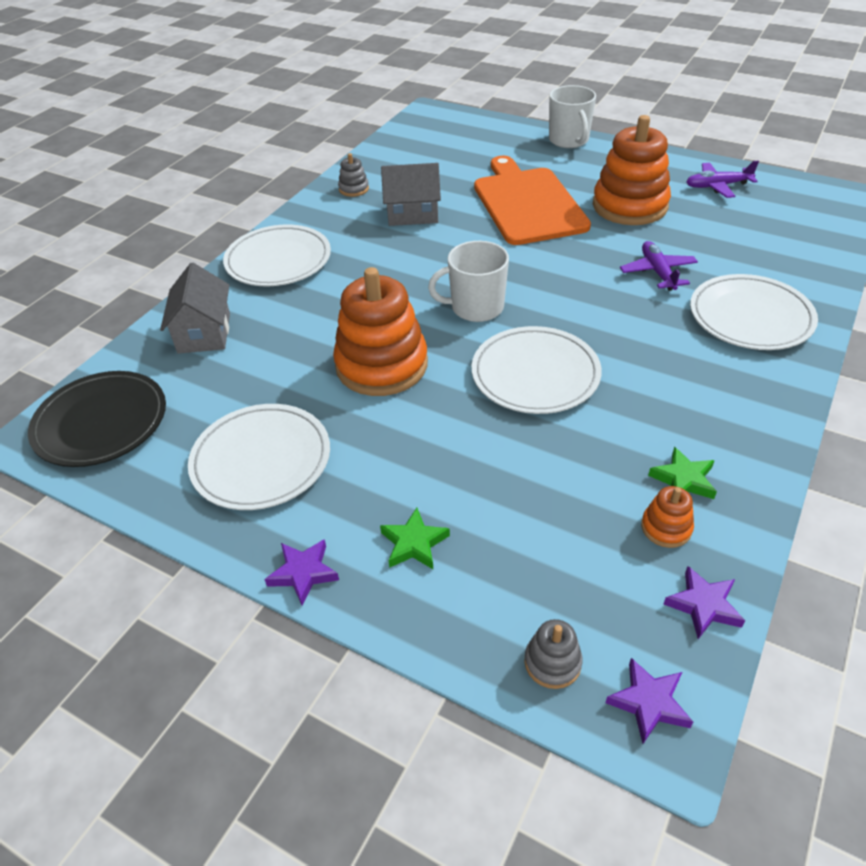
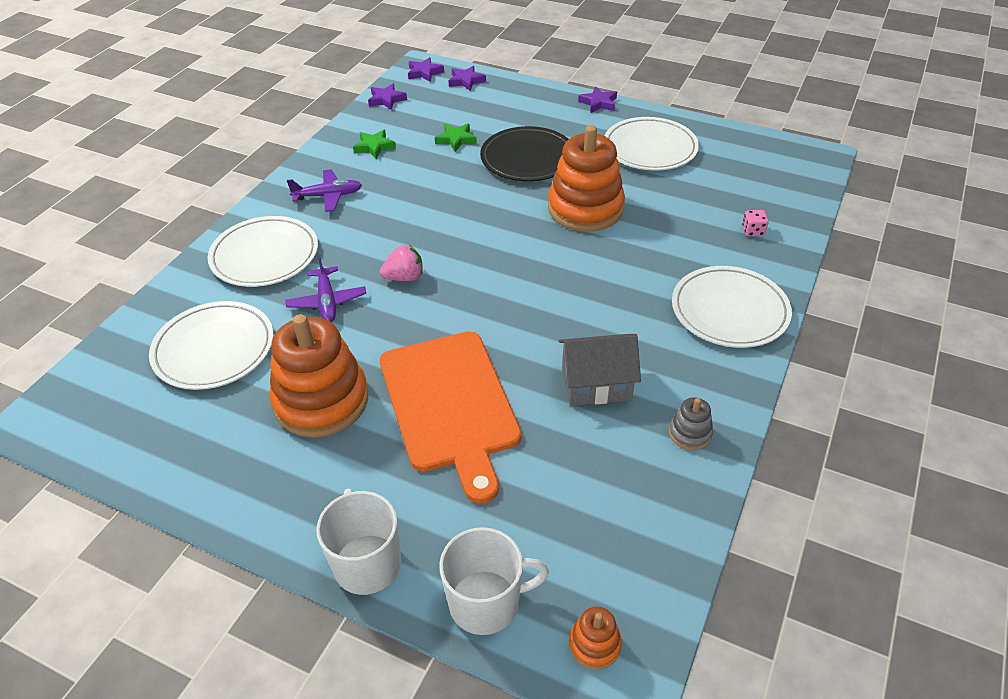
camera: 175 degrees right, 0 degrees up
(101, 423) = (781, 165): black plate -> black plate (528, 158)
(204, 333) = (753, 231): grey house -> pink dice
(414, 543) = (539, 115): green star -> green star (456, 140)
(475, 307) = (511, 260): white mug -> white mug (486, 602)
(535, 374) = (461, 205): white plate -> white plate (214, 349)
(552, 662) = (466, 81): grey stacking toy -> purple star
(586, 292) = (404, 277): none -> pink strawberry
(666, 527) = (394, 126): orange stacking toy -> orange stacking toy (594, 644)
(717, 186) = (191, 441): purple plane -> purple plane (328, 196)

